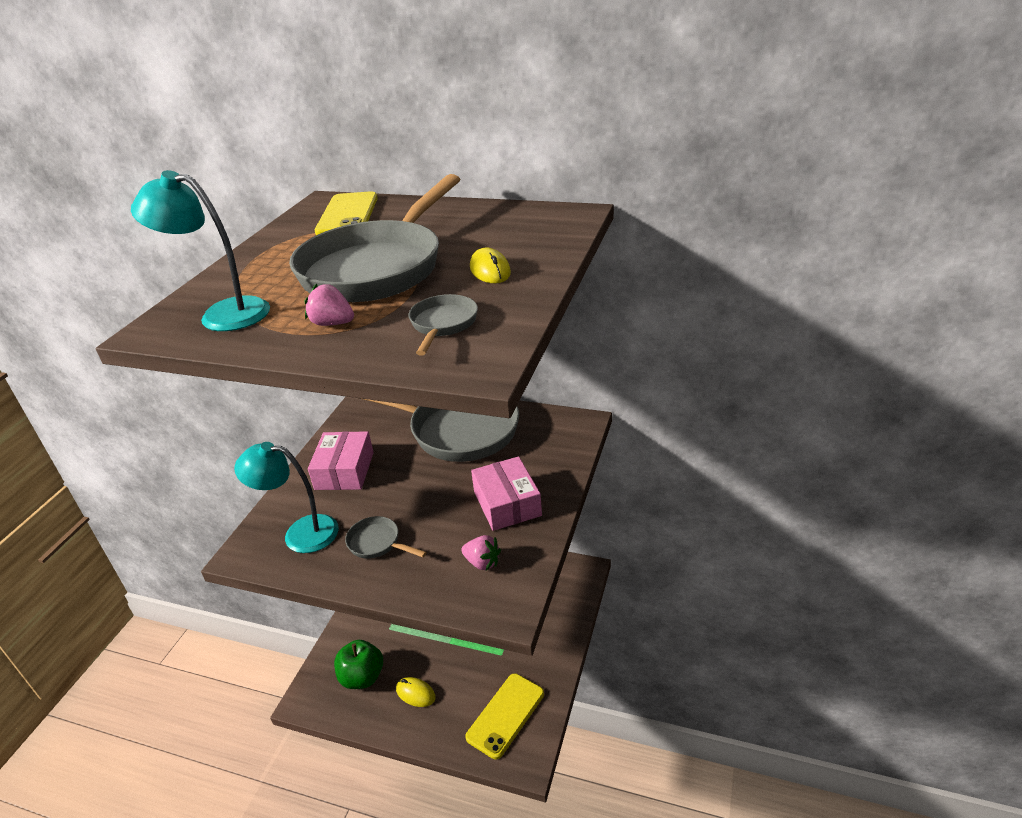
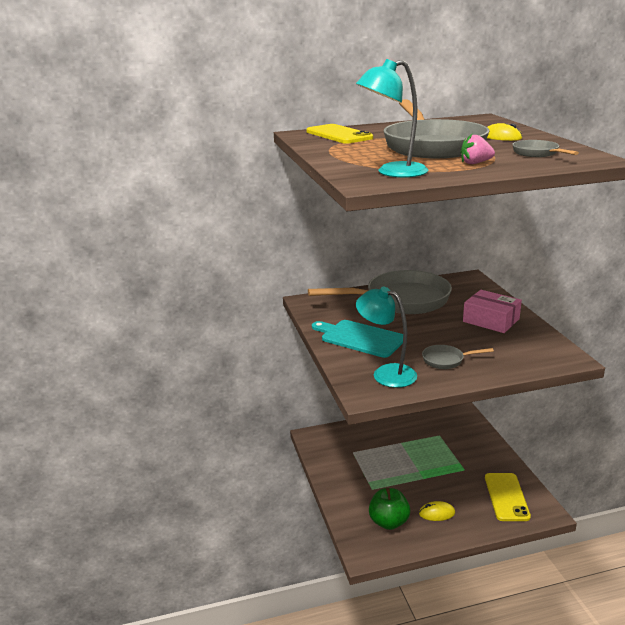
camera: 35 degrees left, 10 degrees down
(300, 533) = (386, 373): turquoise lamp -> turquoise lamp turned 60 degrees clockwise
(344, 471) = (360, 338): pink box -> turquoise cutting board
(482, 562) = (522, 347): pink strawberry -> none

